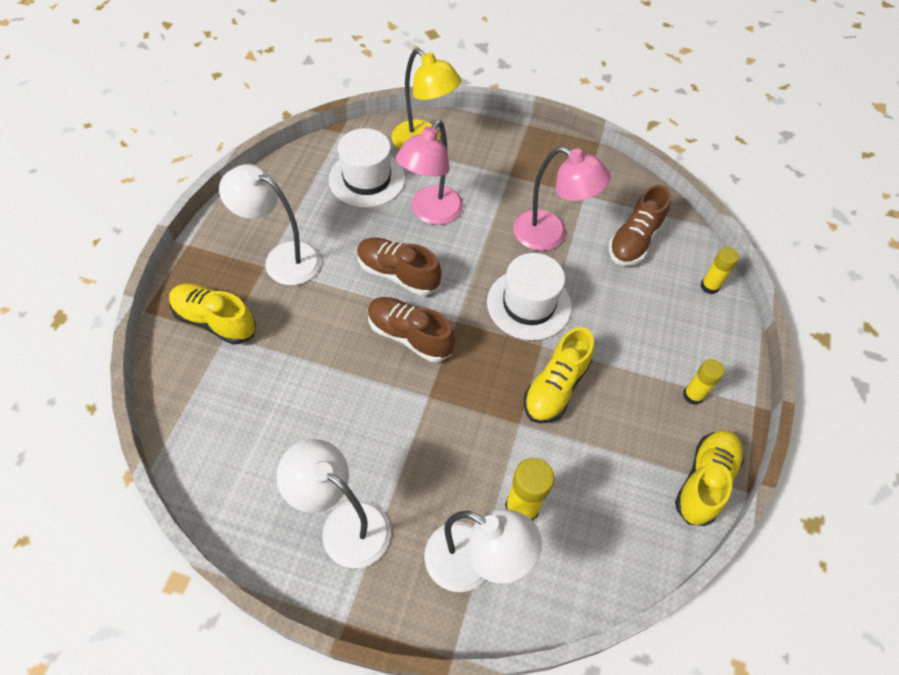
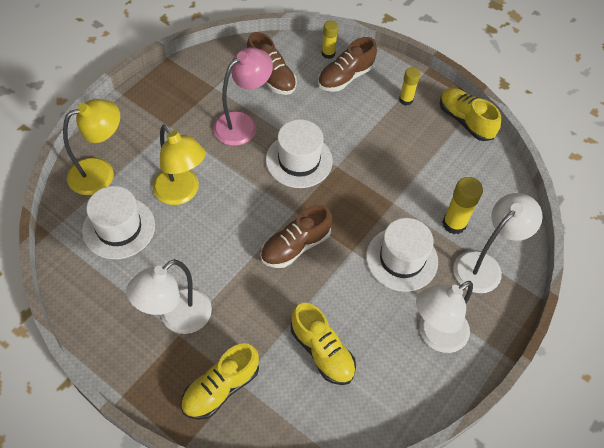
camera: 70 degrees left, 0 degrees up
(398, 274) = (233, 236): brown shoe -> brown shoe (345, 77)
(431, 213) = (181, 193): pink lamp -> yellow lamp
(439, 455) = (401, 259): none -> white hat
(555, 387) = (373, 171): yellow shoe -> yellow shoe (322, 351)

